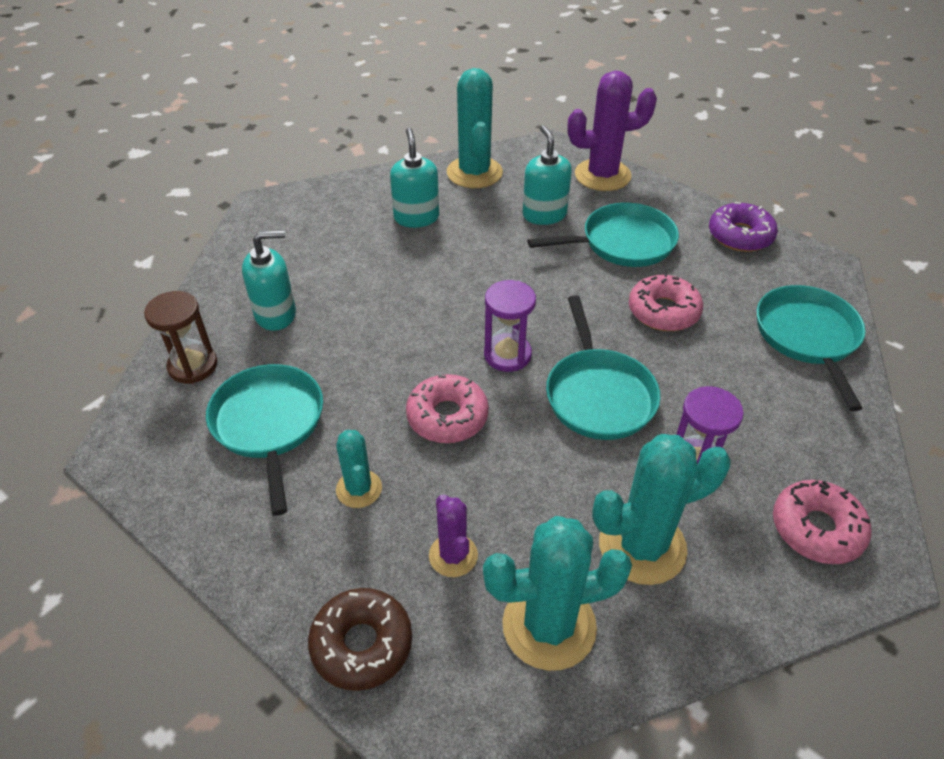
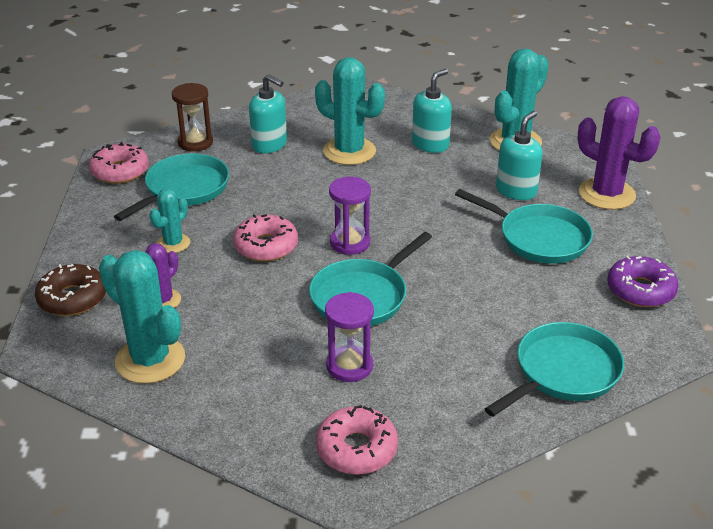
camera: 50 degrees right, 10 degrees down
(642, 546) = (250, 372): turquoise cactus -> turquoise cactus (349, 151)
(663, 311) = (488, 289): pink donut -> pink donut (120, 171)

